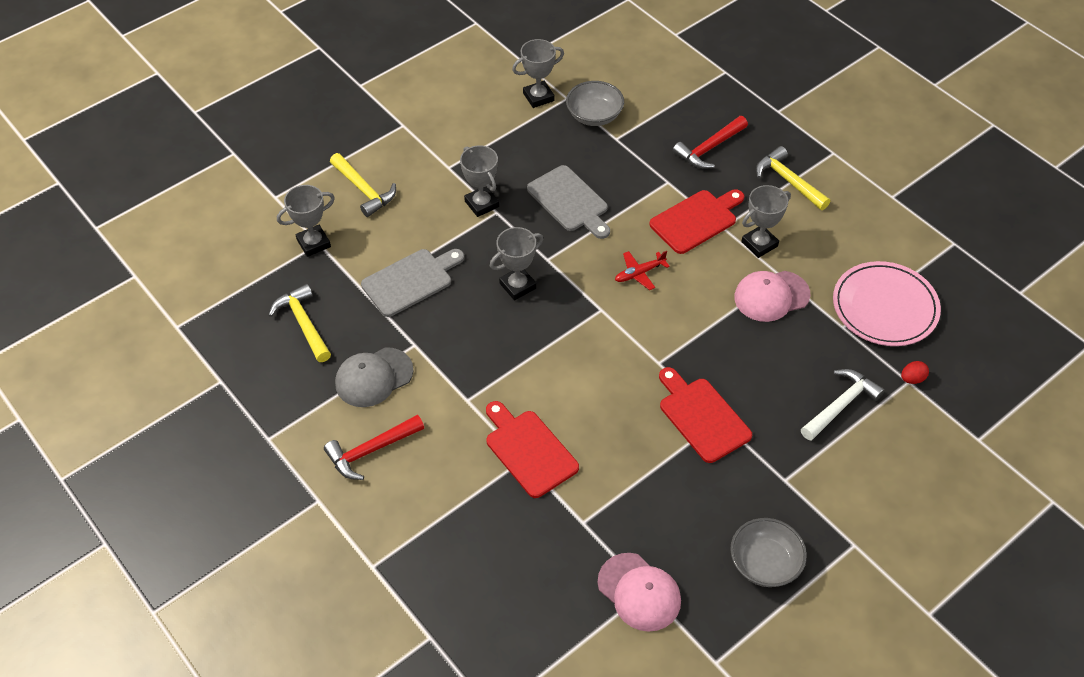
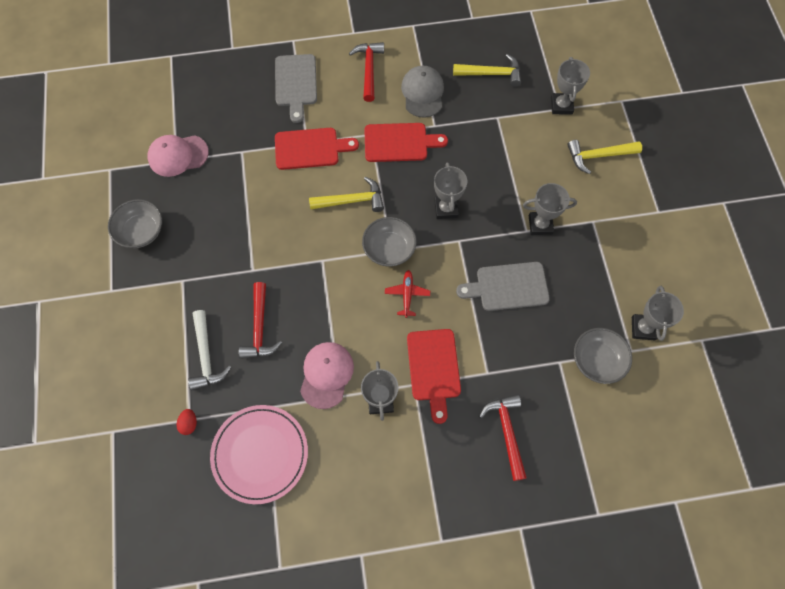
camera: 120 degrees right, 15 degrees up
(410, 281) = (491, 147): grey cutting board -> grey cutting board (296, 83)
(601, 311) = (389, 249): none -> grey bowl
(702, 417) = (262, 260): red cutting board -> red cutting board (399, 143)
(774, 376) = (259, 328): none -> red hammer
(788, 181) = (432, 474): yellow hammer -> yellow hammer (352, 201)

